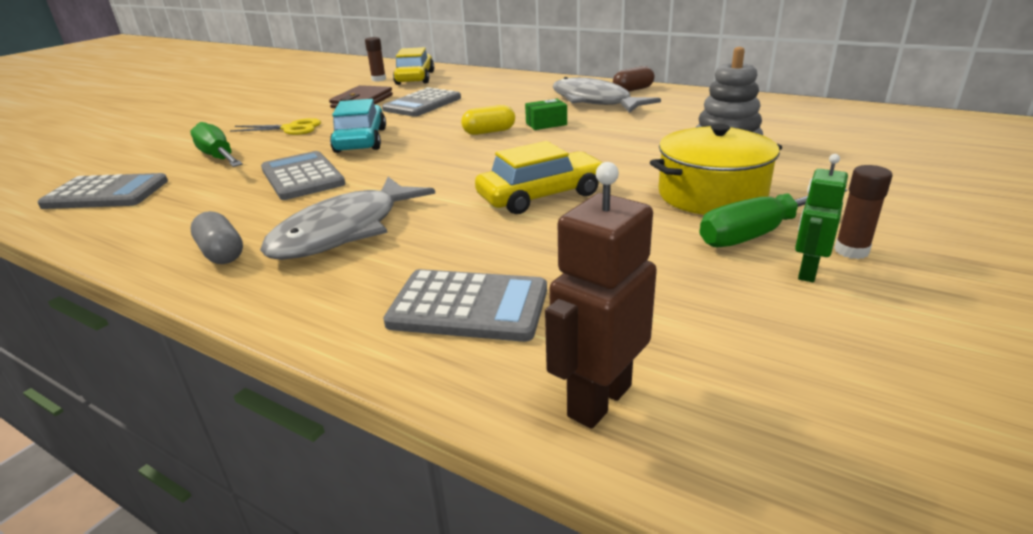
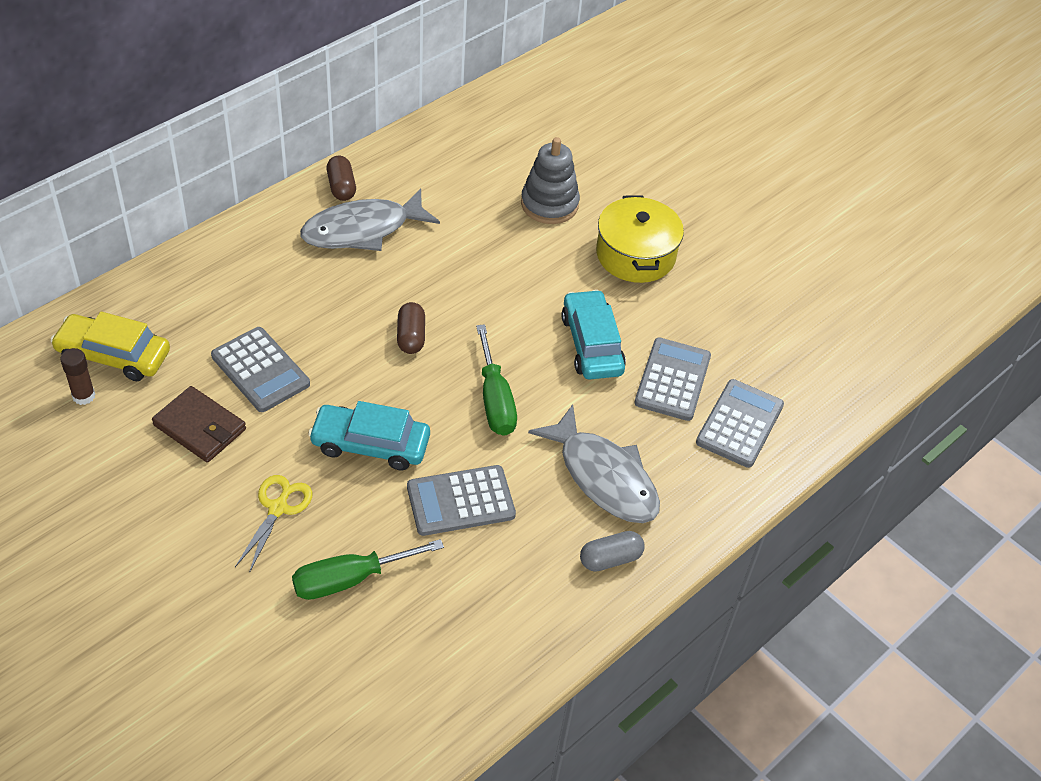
camera: 80 degrees left, 20 degrees up
(106, 193) = (418, 675): grey calculator -> grey calculator (673, 380)
(489, 132) = (411, 336): yellow capsule -> brown capsule
(542, 195) = (592, 344): yellow car -> turquoise car
(546, 124) = (414, 289): green box -> none
(598, 400) = (837, 393): brown robot -> none
(757, 234) = (702, 262): green screwdriver -> green screwdriver (495, 400)
(807, 272) = (753, 266): green robot -> none
(851, 251) = (738, 236): brown glue stick -> none

